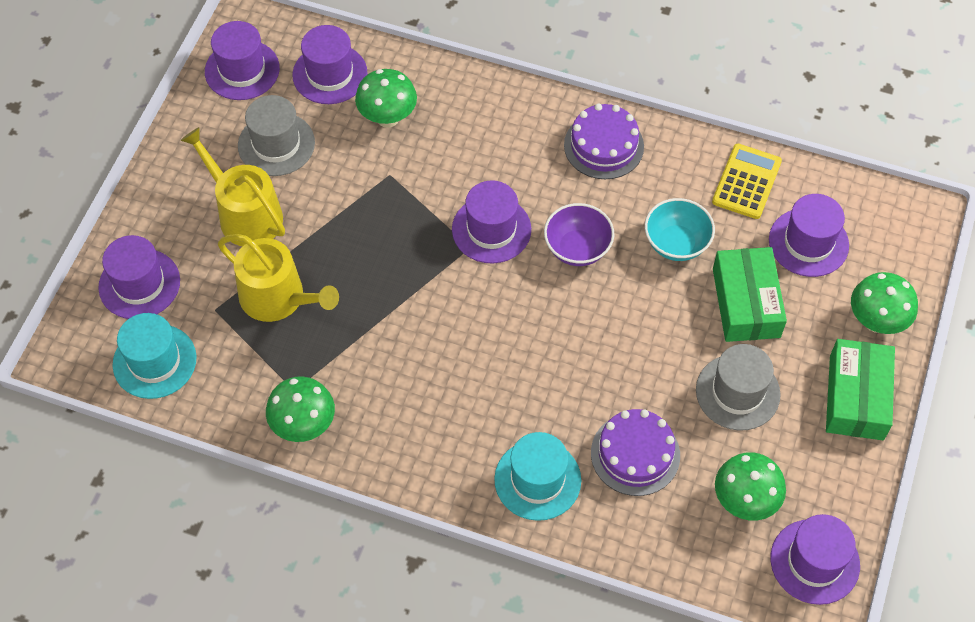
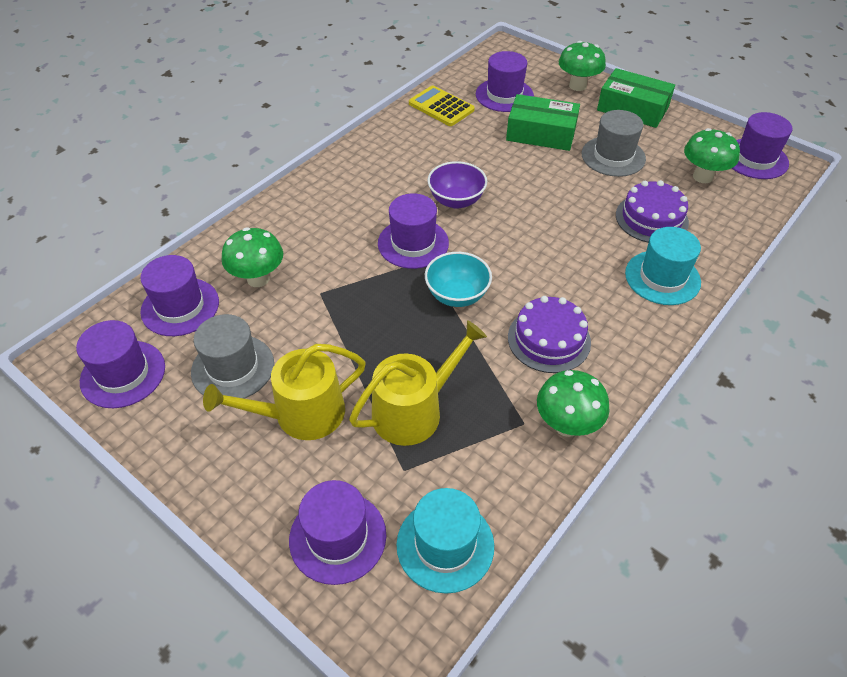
camera: 70 degrees left, 10 degrees down
(603, 146) = (369, 162): purple cake -> purple cake (549, 339)
(676, 243) = (476, 151): turquoise bowl -> turquoise bowl (457, 295)

